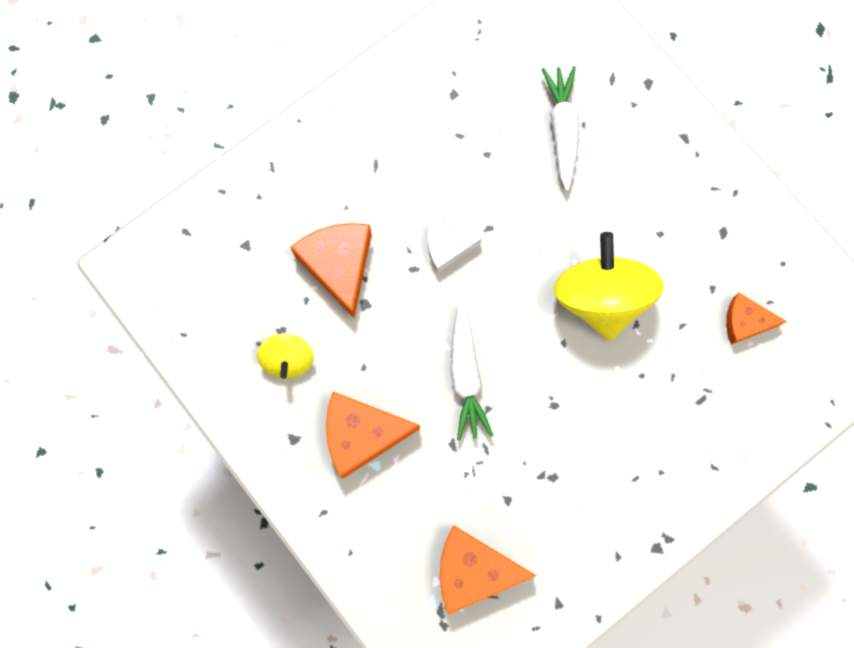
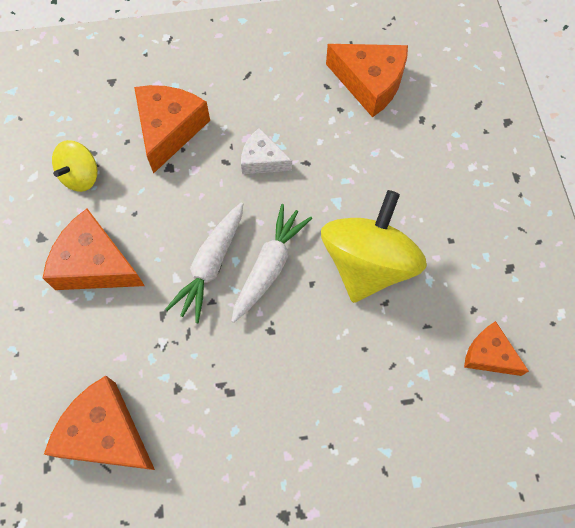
camera: 30 degrees right, 10 degrees down
(499, 110) = (370, 83): none -> orange cheese
(562, 129) = (413, 120): white carrot -> white carrot (269, 266)

